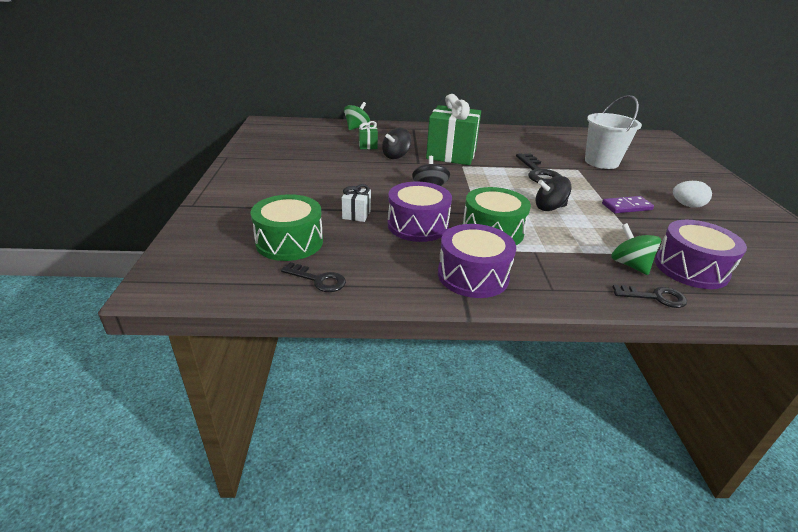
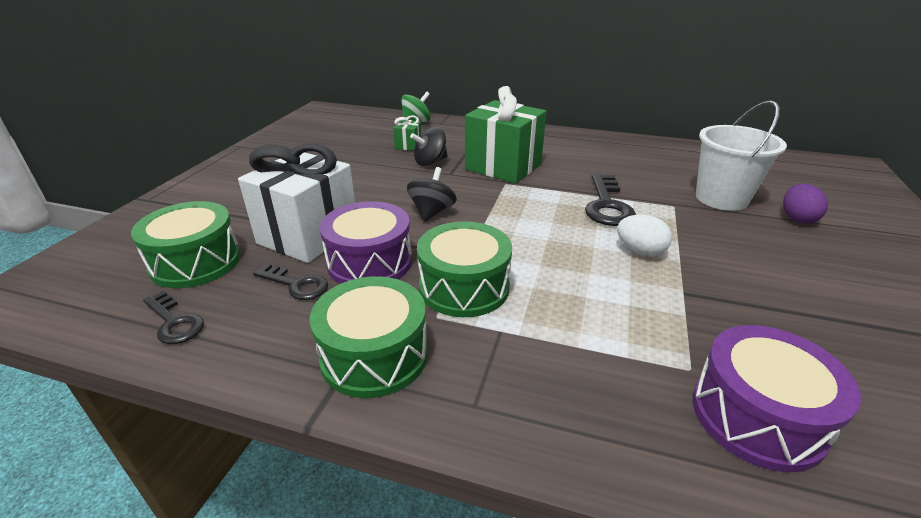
camera: 20 degrees right, 0 degrees up
(356, 214) = (308, 235): white gift -> white gift, size x2.29
(473, 275) = (374, 355): purple drum -> green drum
(549, 208) = (581, 261): black spinning top -> none
(626, 207) = (712, 277): purple domino -> none
(629, 265) = (642, 385): green spinning top -> none
(649, 169) = (797, 218): none -> purple egg
(655, 297) = (644, 462): black key -> black key (296, 285)
(687, 205) = (828, 290): white egg -> white egg (640, 251)

